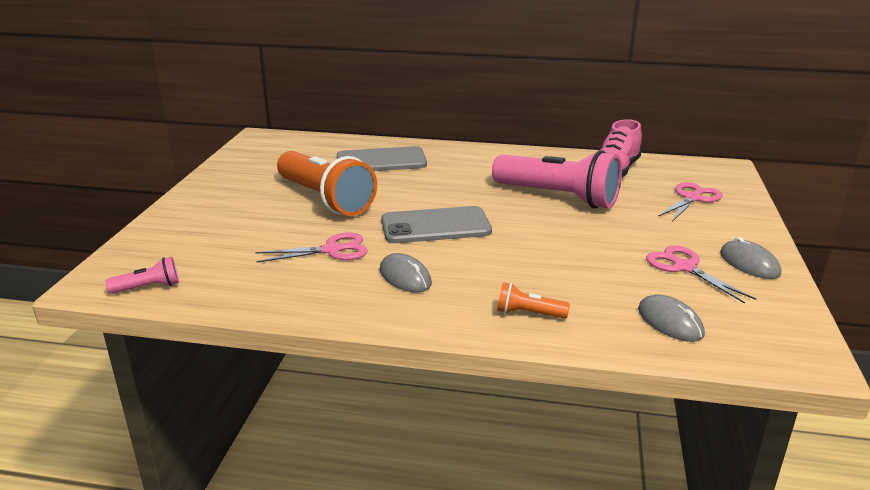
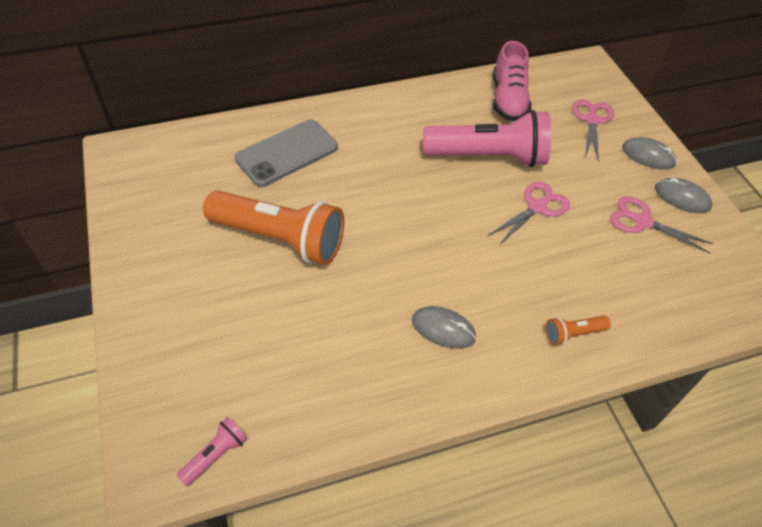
camera: 30 degrees left, 25 degrees up
(332, 250) = (349, 318): pink scissors -> pink scissors (537, 207)
(435, 226) = (415, 242): grey phone -> none
(670, 322) = (674, 297): grey mouse -> grey mouse (648, 156)

